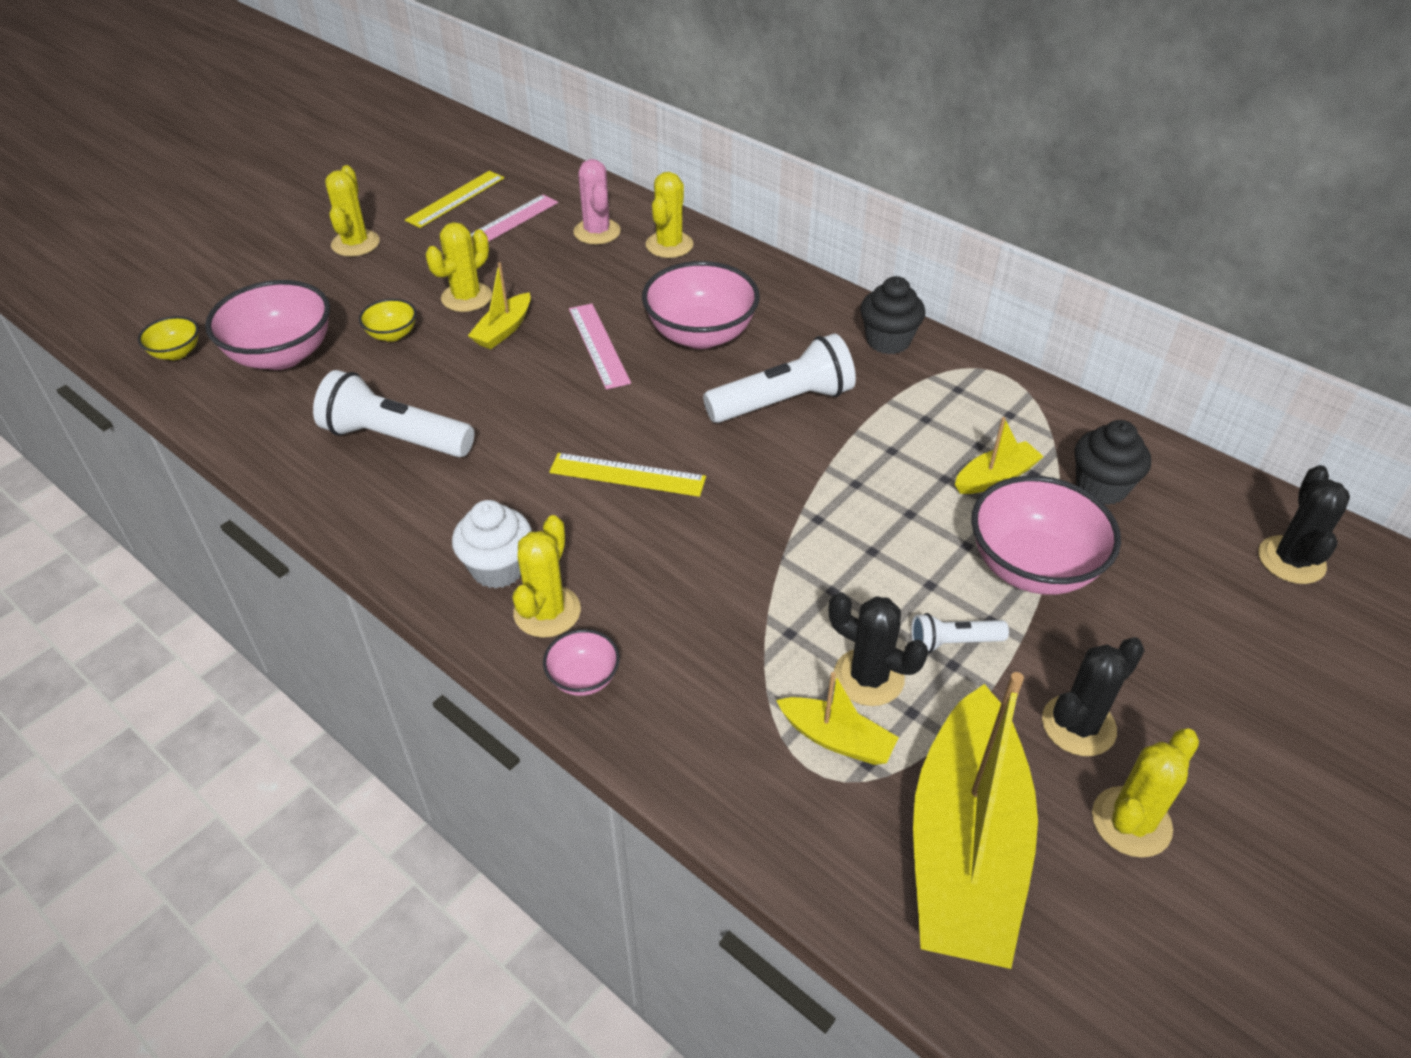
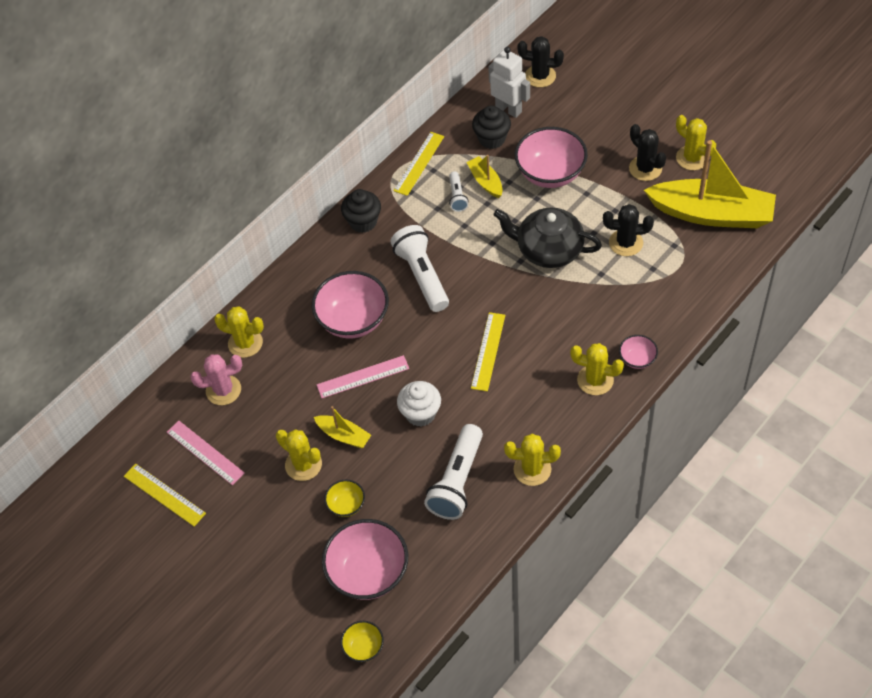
camera: 85 degrees left, 10 degrees up
(355, 243) = (225, 556): yellow cactus -> yellow cactus (532, 469)
(498, 568) = (565, 407): white cupcake -> white cupcake (420, 413)
(836, 739) = (662, 256): yellow boat -> none
(844, 557) = (548, 250): none -> black teapot
(868, 677) = (626, 243): black cactus -> black cactus turned 60 degrees clockwise
(953, 642) = (601, 209): white flashlight -> white flashlight (457, 197)
(1021, 398) = (419, 163): none -> yellow ruler
(1184, 511) = (508, 109): none -> white robot

